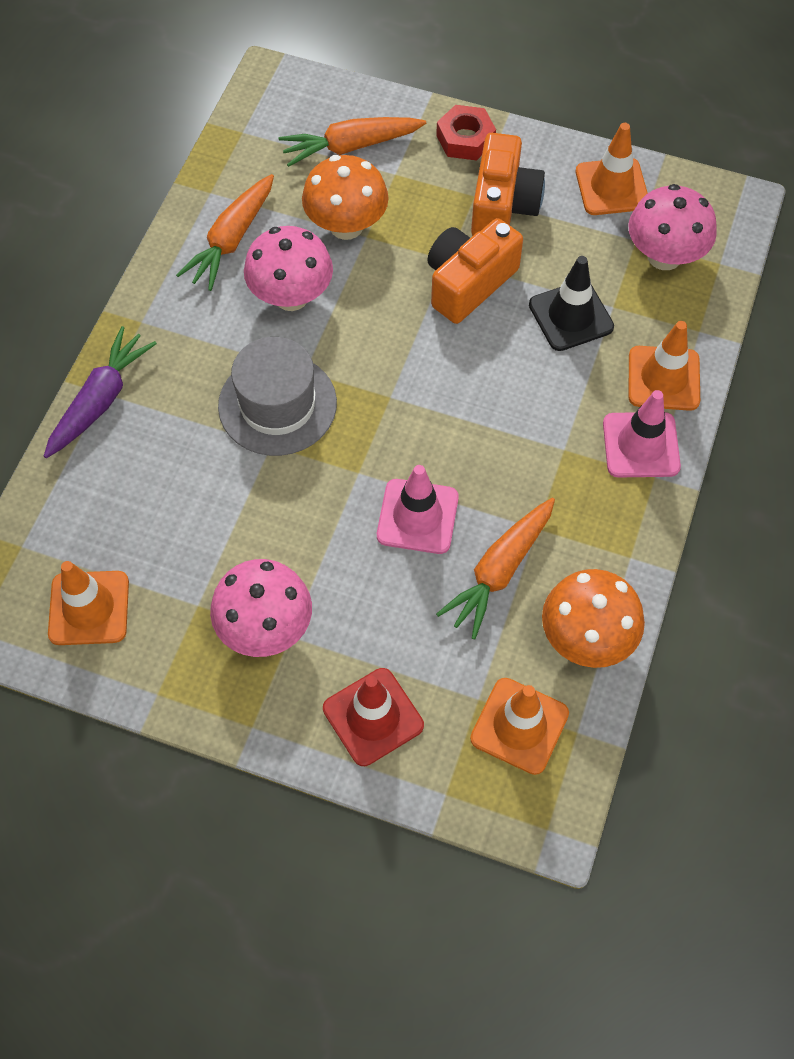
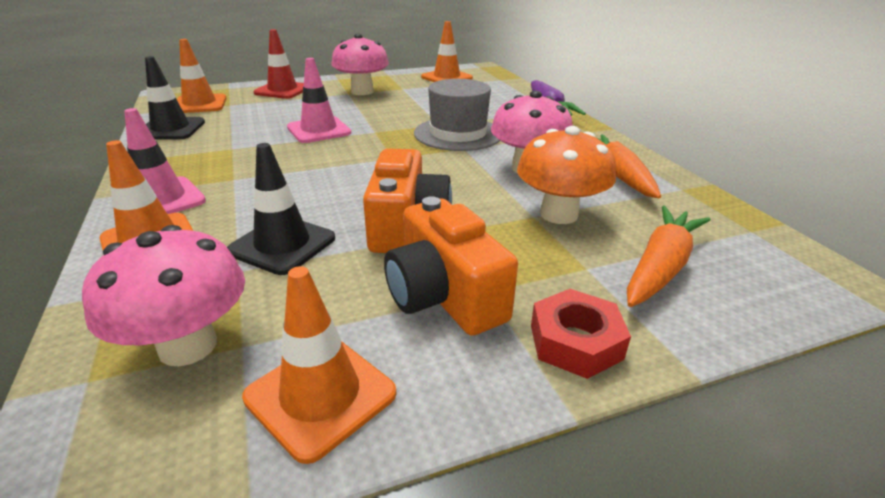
camera: 140 degrees right, 30 degrees down
(500, 571) = (246, 131): orange carrot -> none
(586, 638) = (170, 129): orange mushroom -> black traffic cone

